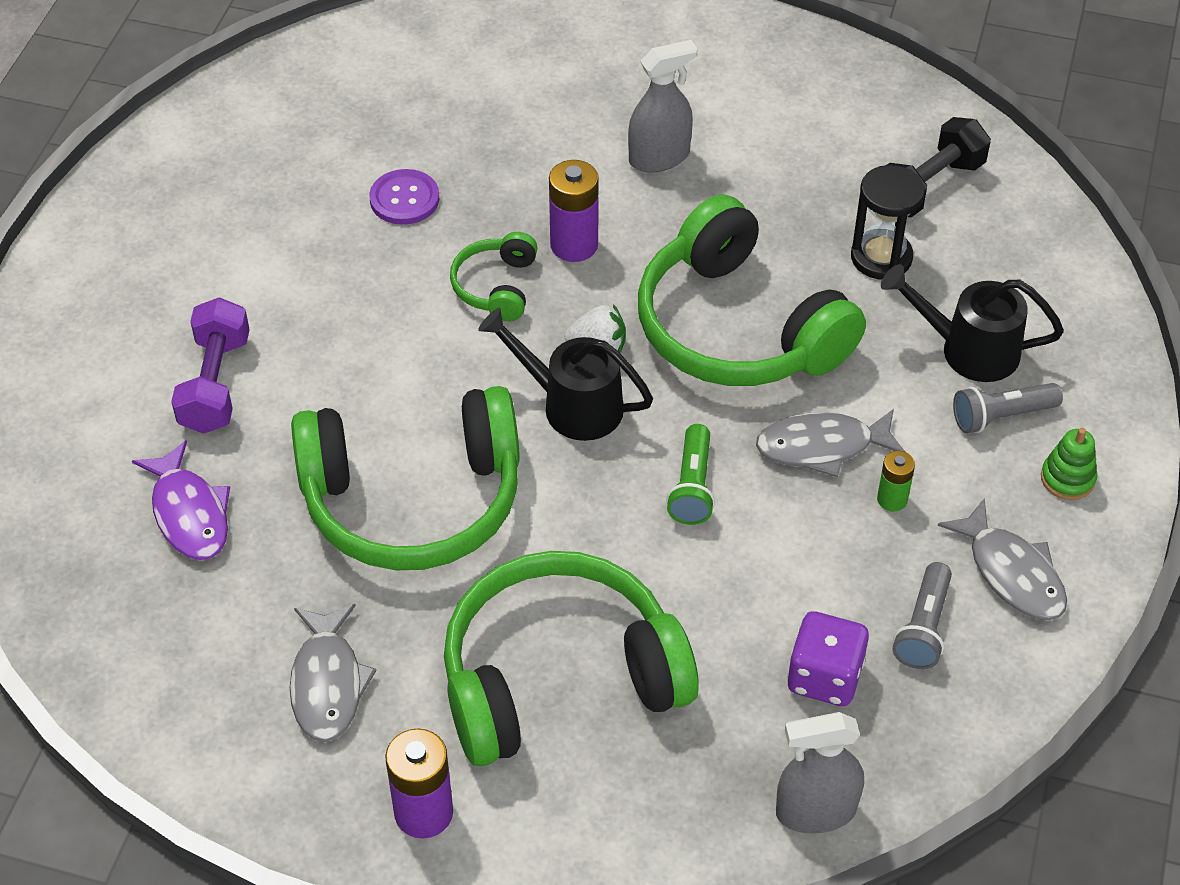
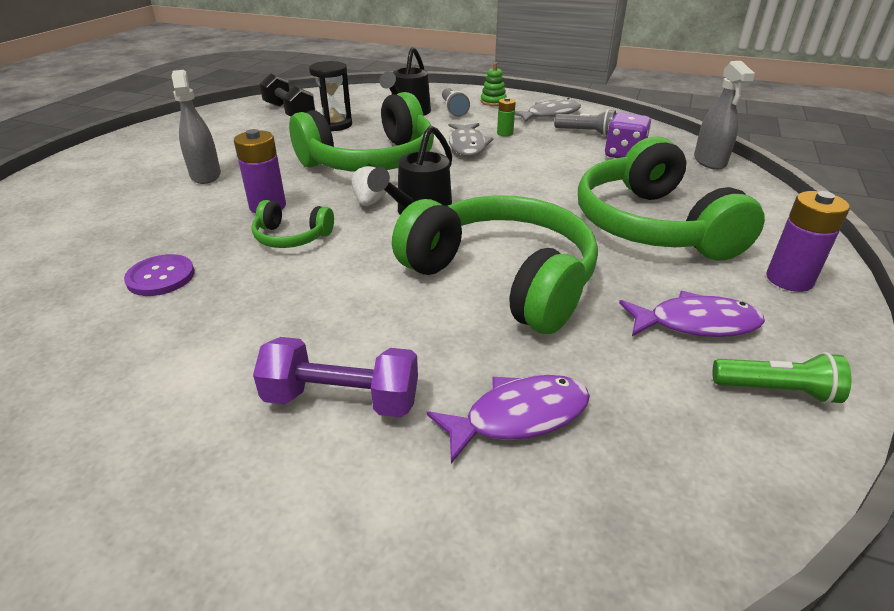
camera: 85 degrees left, 15 degrees down
(327, 683) = (695, 323): grey fish -> purple fish
(413, 499) = (502, 279): green headphones -> green headphones turned 45 degrees counterclockwise
(692, 487) = (494, 179): green flashlight -> green flashlight (776, 390)

